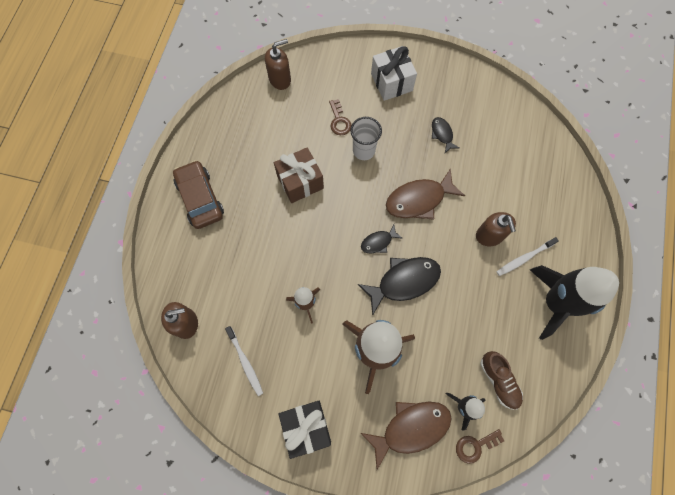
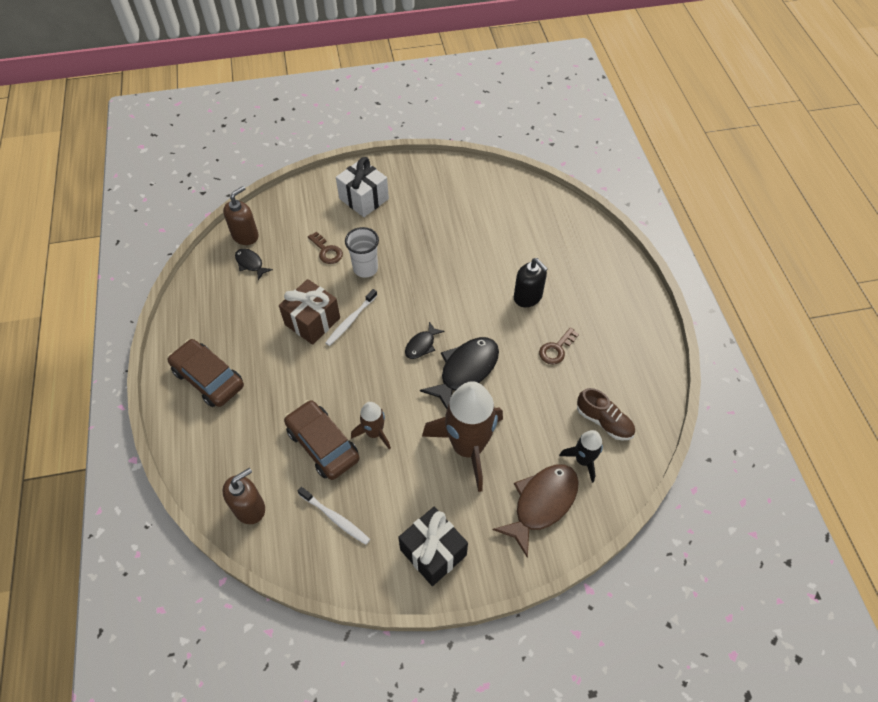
camera: 25 degrees left, 15 degrees down
(262, 295) = (322, 445): none -> brown car
(419, 200) = (443, 291): brown fish -> none
(442, 134) = (437, 226): black fish -> black fish (250, 263)
(475, 446) = (612, 491): brown key -> brown key (556, 349)
(489, 236) = (528, 297): brown soap dispenser -> black soap dispenser
(524, 258) = (570, 304): white toothbrush -> white toothbrush (350, 321)
(555, 303) = (620, 330): black rocket -> none

